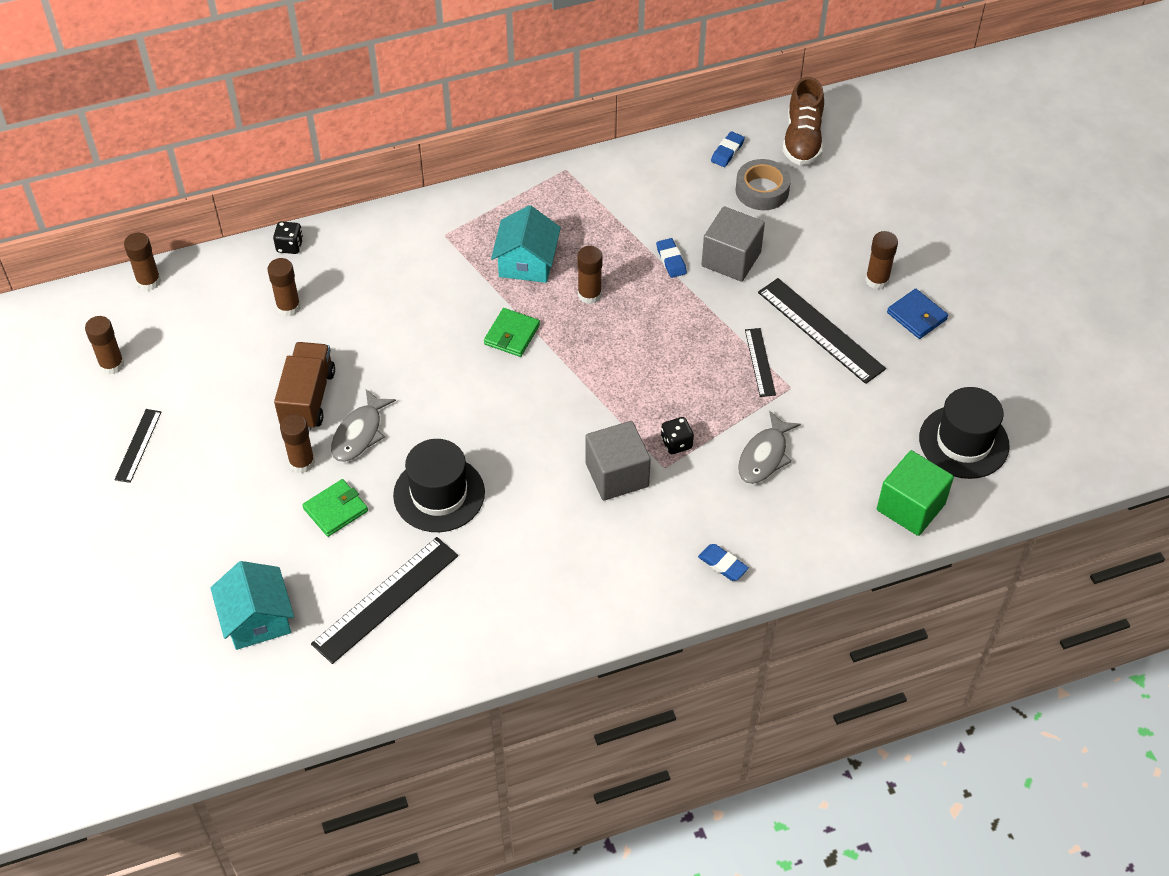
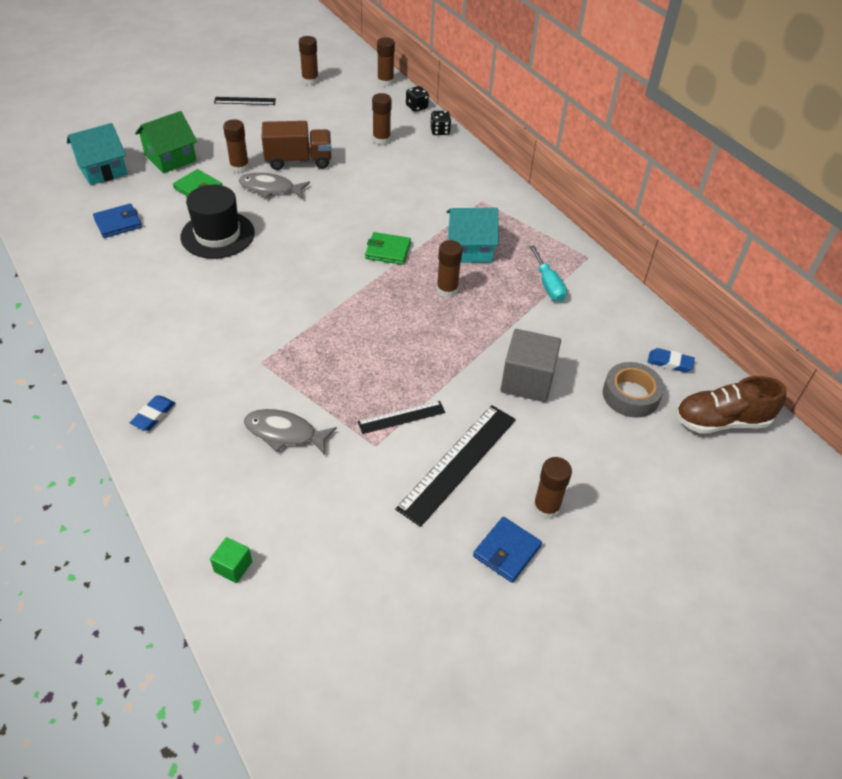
camera: 75 degrees right, 5 degrees down
(255, 539) = (170, 158): none -> green house
(385, 599) = (118, 223): black ruler -> blue wallet
(601, 211) = (548, 285): none -> turquoise screwdriver
(617, 475) = (248, 332): grey cube -> none
(671, 260) = (508, 338): blue eraser -> none
(676, 443) = (289, 367): black dice -> black dice (416, 107)
(910, 507) = (233, 567): green cube -> green cube, size x0.49
(963, 442) = (332, 614): black hat -> none

